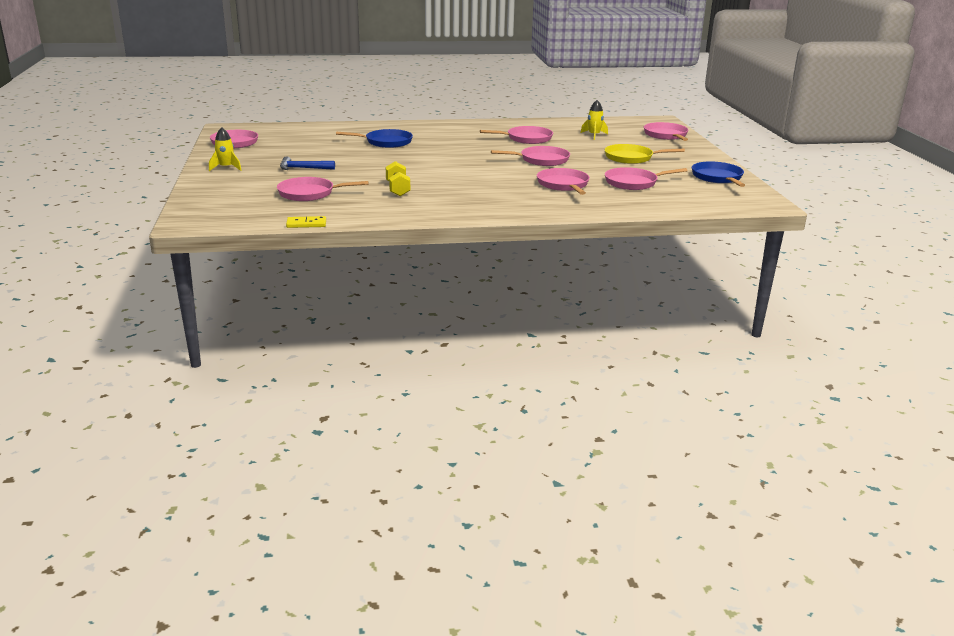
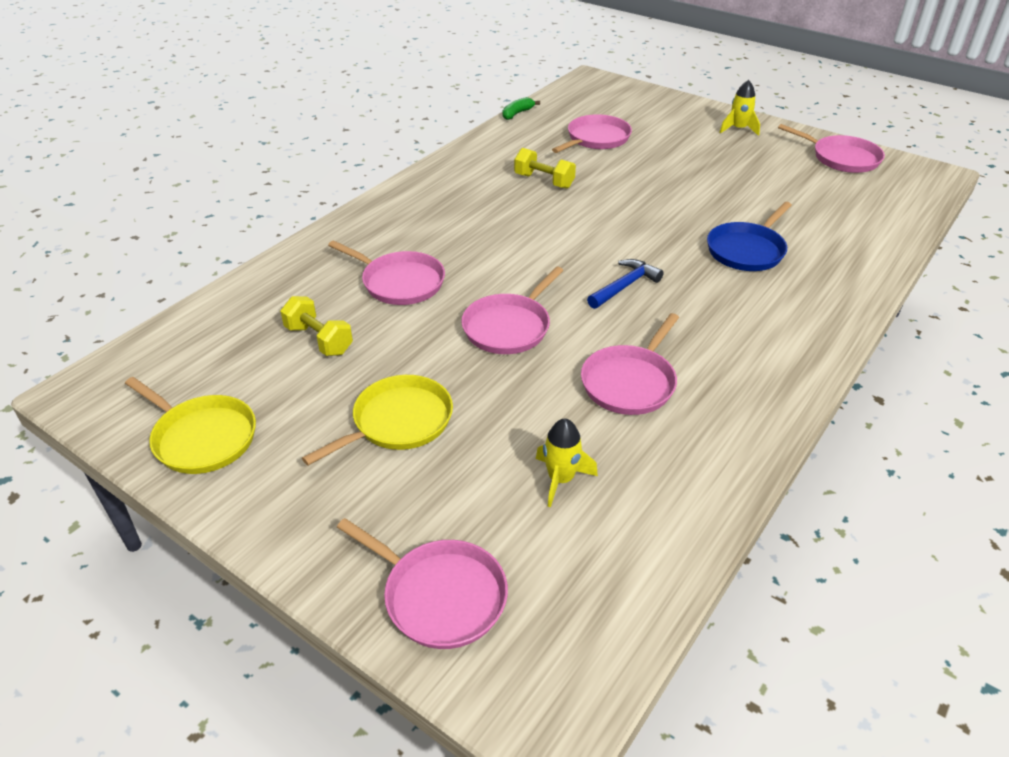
camera: 135 degrees right, 15 degrees up
(303, 168) = (687, 162): blue hammer -> blue hammer (624, 286)
(306, 224) = (517, 113): yellow domino -> green banana
(633, 183) = (319, 340): pink pan -> yellow dumbbell
(717, 177) = (202, 438): blue pan -> yellow pan

